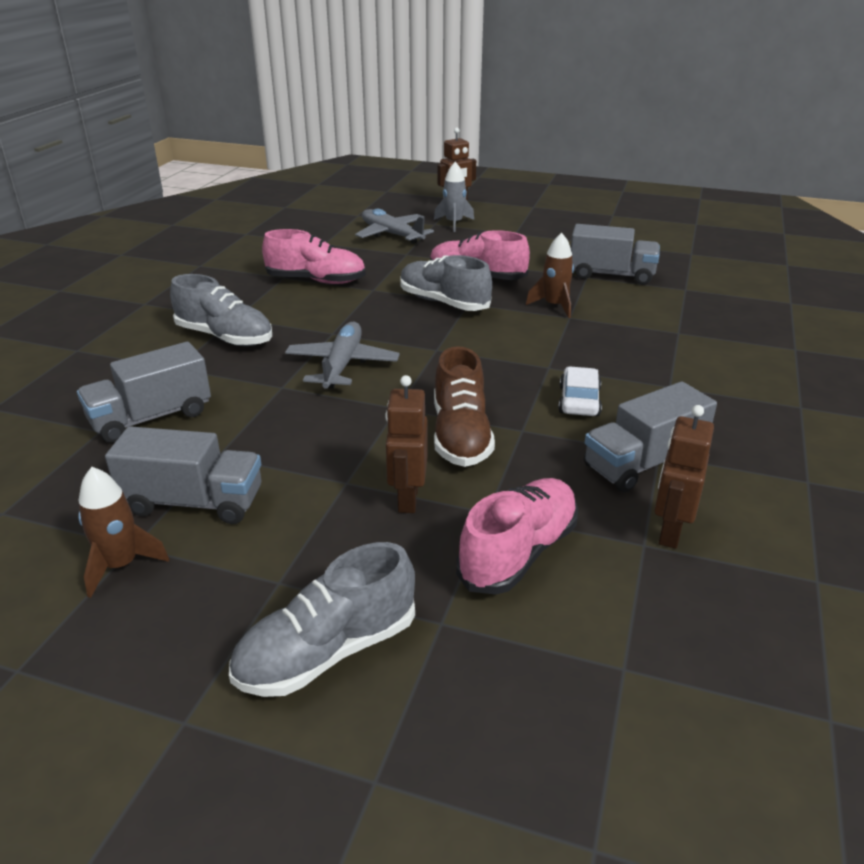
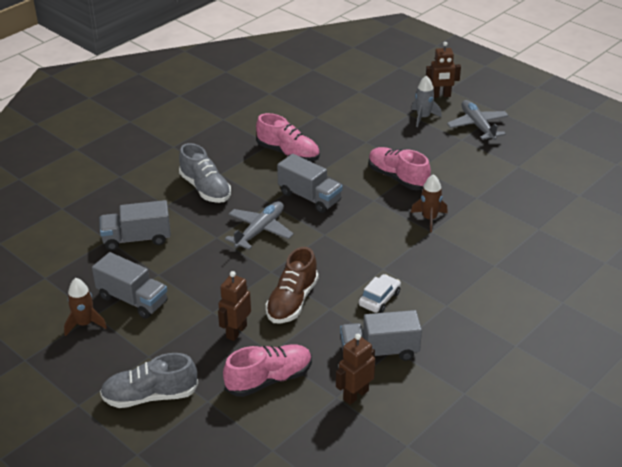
camera: 25 degrees right, 5 degrees up
(392, 234) = (369, 119): grey plane -> grey plane (478, 126)
(443, 302) = (357, 195): grey shoe -> none
(611, 275) = (496, 200): grey truck -> grey truck (309, 197)

